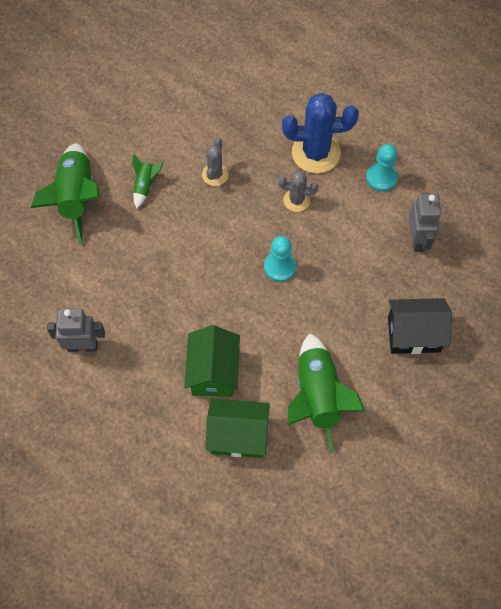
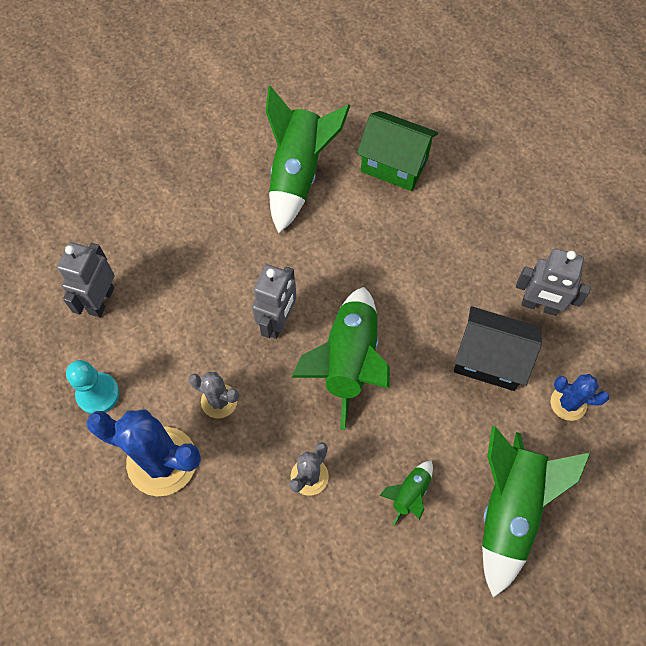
camera: 160 degrees left, 0 degrees up
(47, 278) = (568, 403): none -> blue cactus
(213, 372) = (398, 231): green house -> none
(216, 256) = (348, 361): none -> green rocket
(280, 267) = (278, 322): turquoise pawn -> grey robot
(414, 334) = (167, 200): black house -> black house (489, 359)

